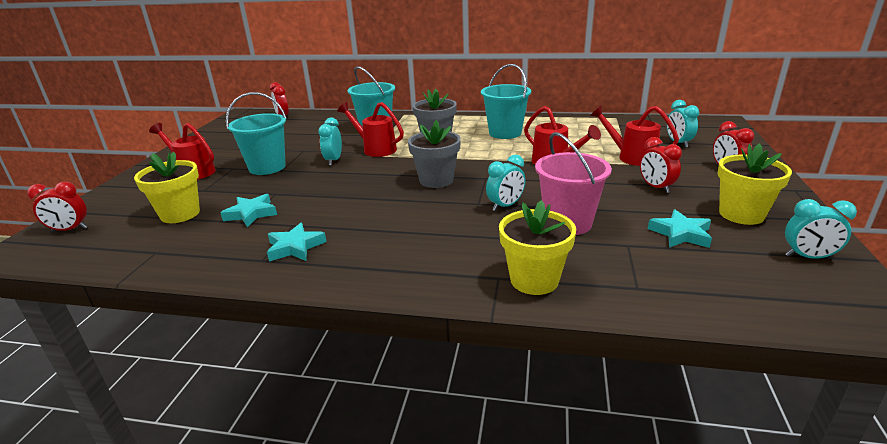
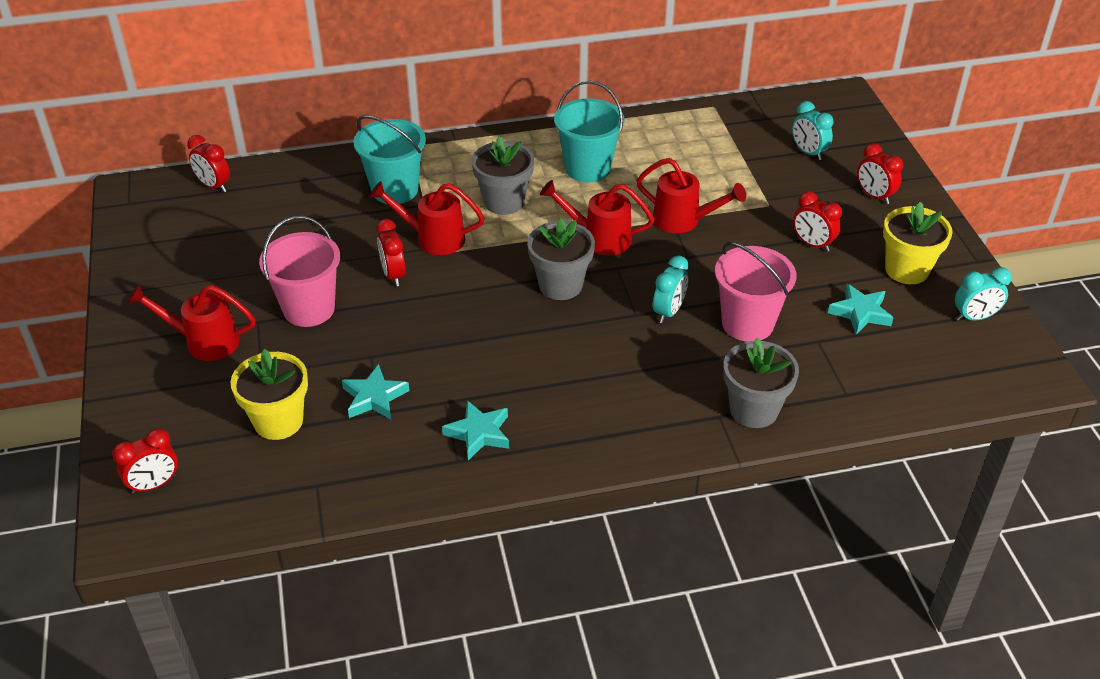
camera: 25 degrees left, 15 degrees up
(267, 167) = (309, 309): turquoise bucket -> pink bucket
(333, 160) = (393, 275): turquoise clock -> red clock
(534, 280) = (753, 410): yellow flower pot -> grey flower pot
(631, 157) = (766, 192): red watering can -> red watering can (599, 239)

